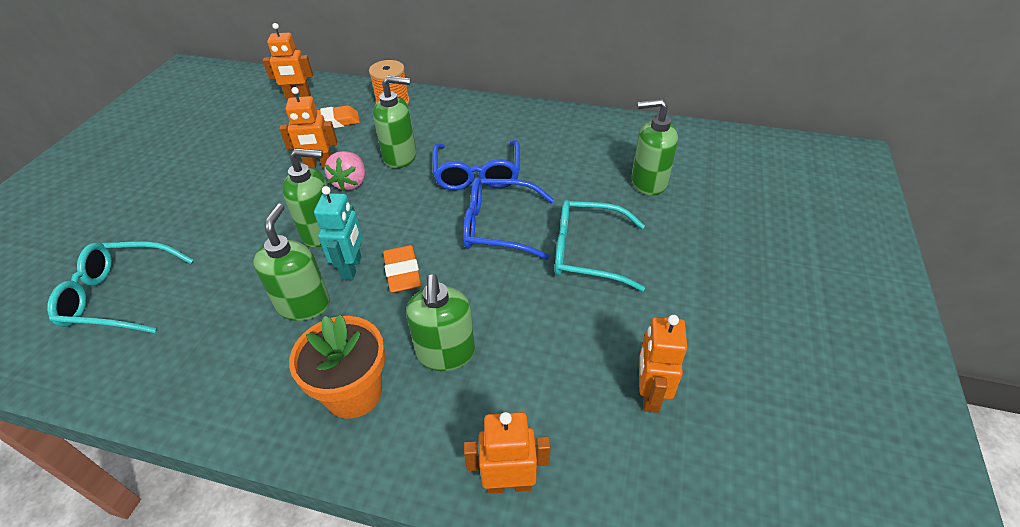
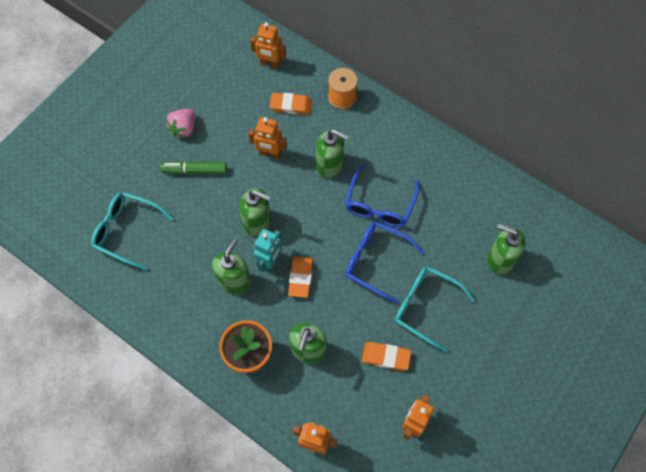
camera: 20 degrees right, 20 degrees up
(219, 205) = (195, 170): none -> green marker
(351, 183) = (288, 180): pink strawberry -> pink strawberry (184, 129)
(564, 324) = (386, 357): none -> orange eraser

